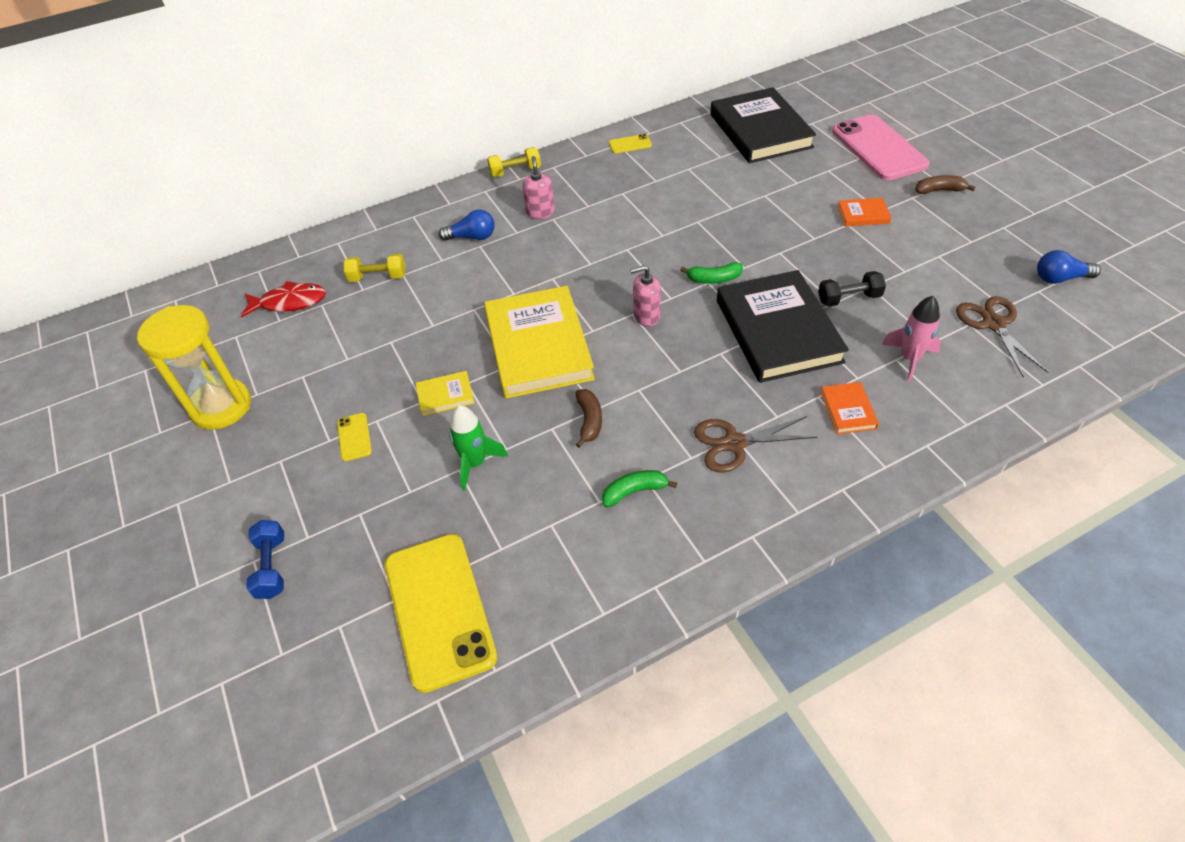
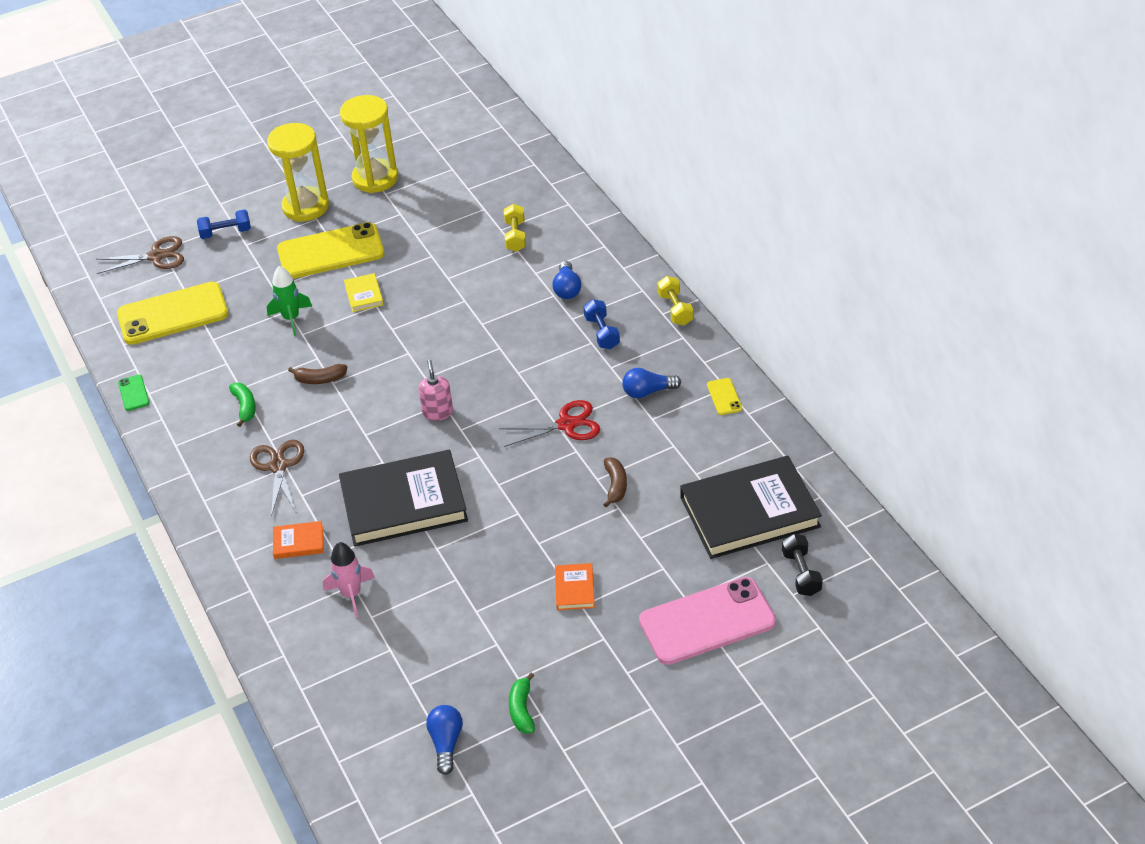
camera: 90 degrees right, 5 degrees down
(250, 475) = (306, 207): none -> yellow hourglass
(289, 302) = (489, 190): red fish -> none
(354, 437) = (331, 252): yellow phone -> yellow phone, size x2.39
(538, 346) = (410, 344): yellow book -> none
(540, 212) = (602, 333): pink soap dispenser -> blue dumbbell
(603, 634) = (133, 393): none -> green phone
(622, 183) = (648, 392): none -> blue light bulb
(664, 228) = (567, 425): none -> red scissors
(714, 279) = (483, 460): green banana -> green banana (522, 710)
(849, 299) = (440, 560): black dumbbell -> black dumbbell (801, 573)
(939, 190) = (615, 666): brown banana -> brown banana (615, 485)
(993, 324) = (386, 669): brown scissors -> brown scissors (156, 256)

